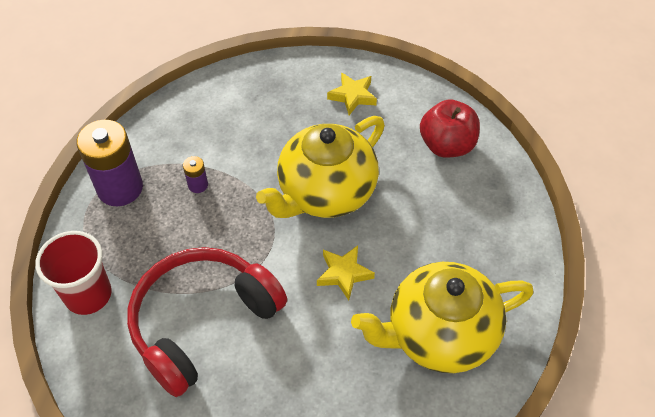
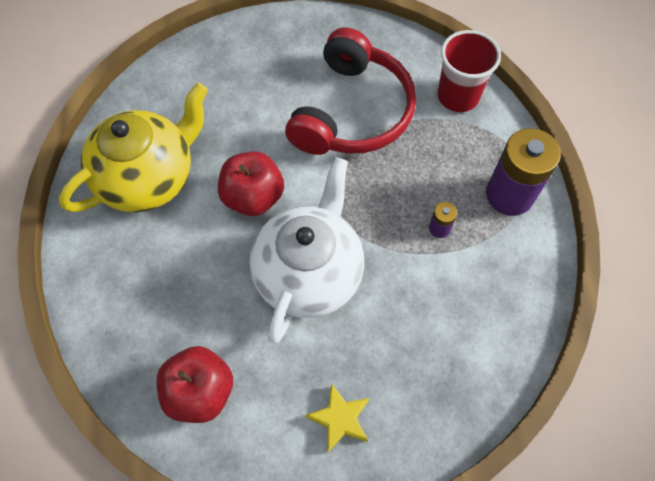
camera: 155 degrees right, 10 degrees up
(325, 193) = (309, 272): yellow teapot -> white teapot
(344, 274) = (253, 197): yellow star -> red apple

